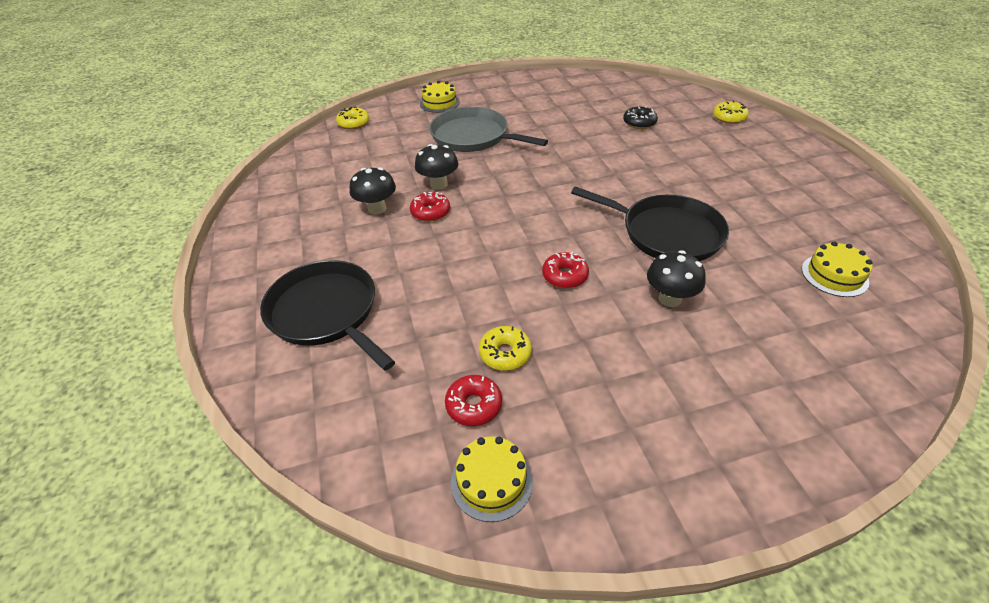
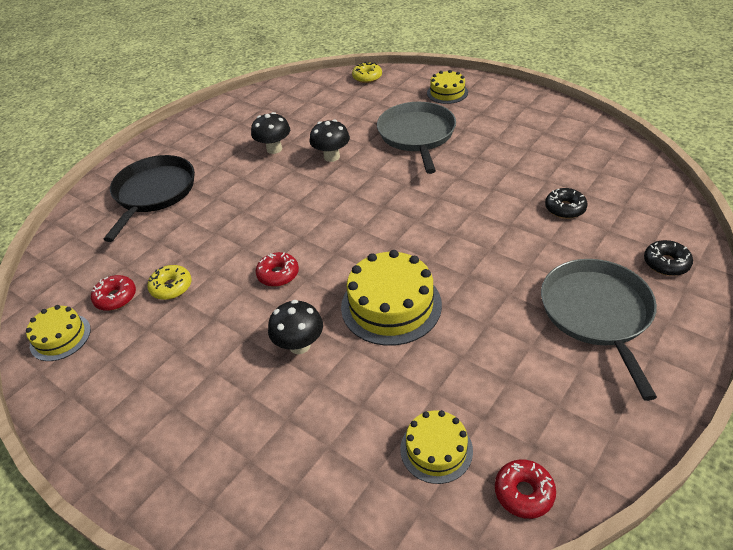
camera: 55 degrees right, 0 degrees up
(430, 212) = (293, 172): red donut -> red donut (524, 492)
(666, 233) = (391, 305): black pan -> yellow cake
(729, 118) = (666, 263): yellow donut -> black donut
(752, 158) = (597, 313): none -> grey pan

